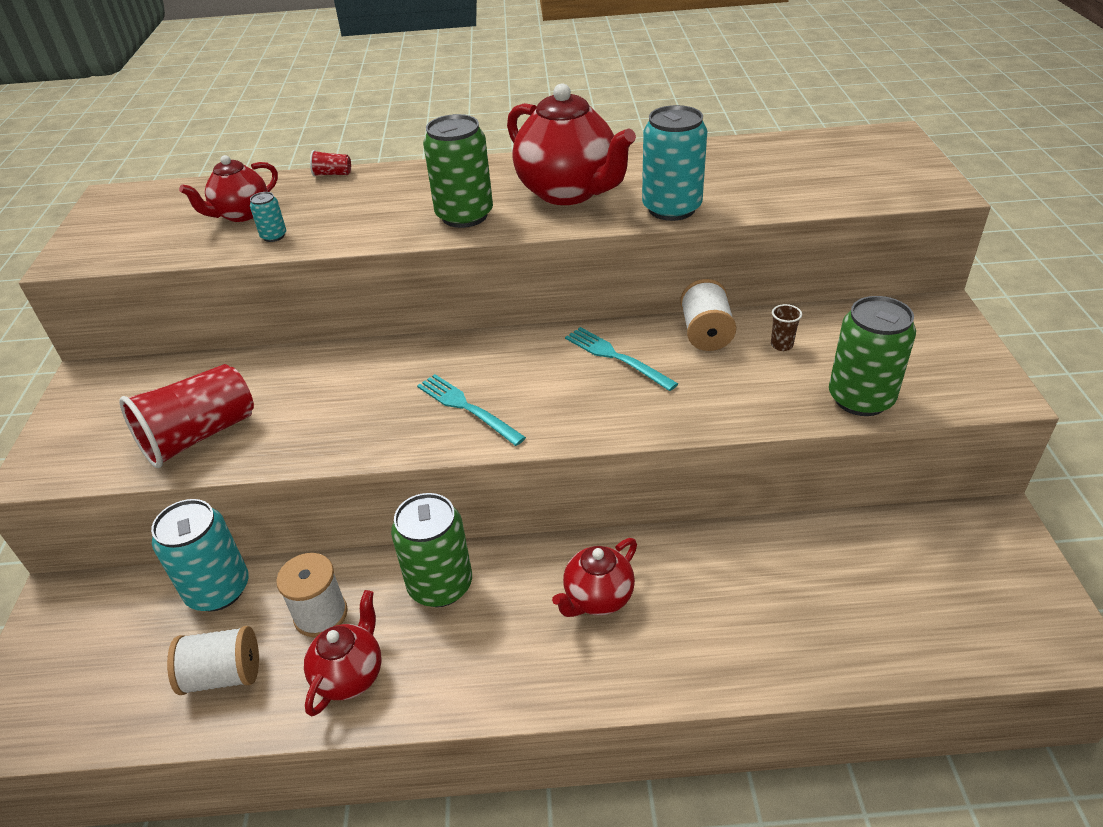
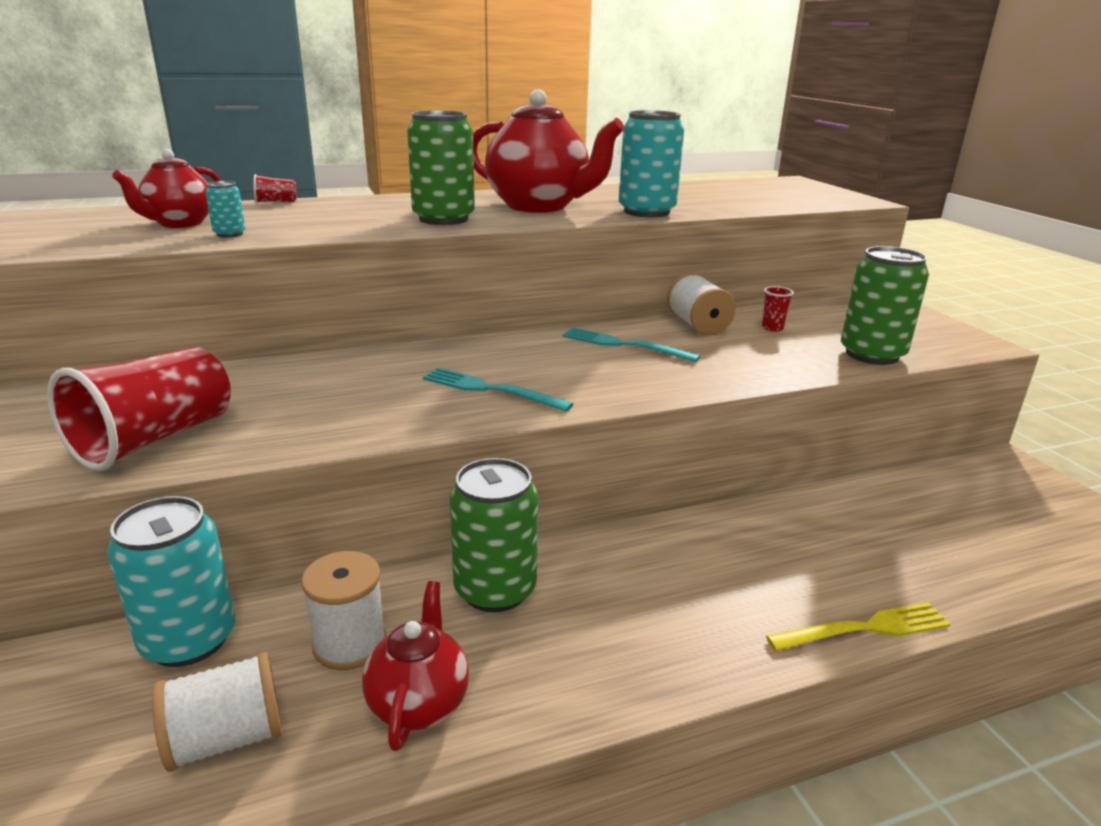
camera: 20 degrees left, 15 degrees down
(597, 598) = (684, 574): red teapot -> none
(721, 682) = (864, 629): none -> yellow fork
(781, 345) = (772, 328): brown cup -> red cup

